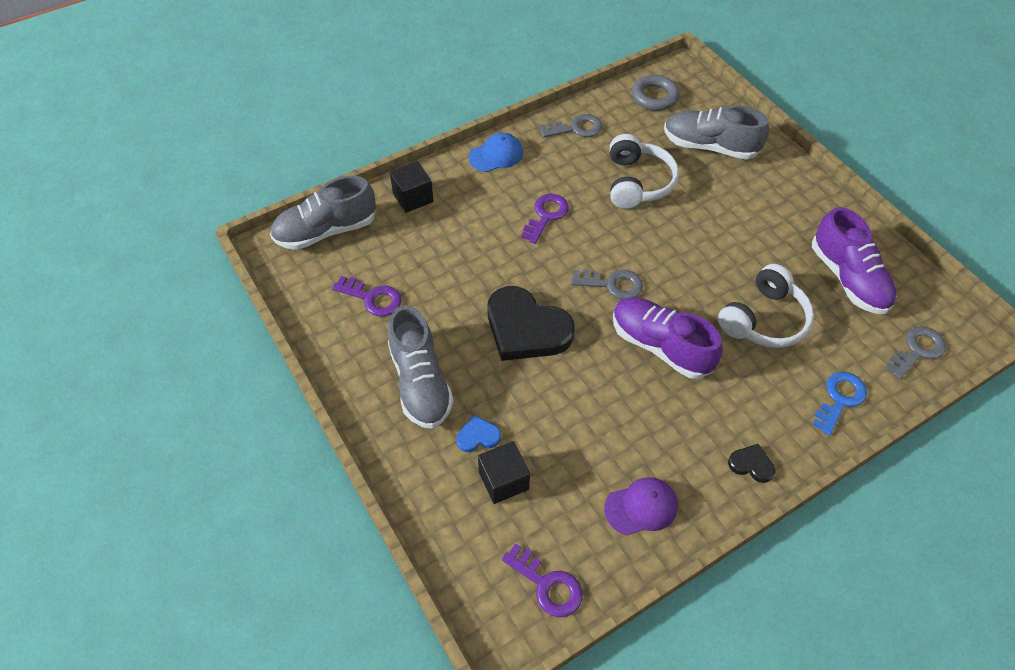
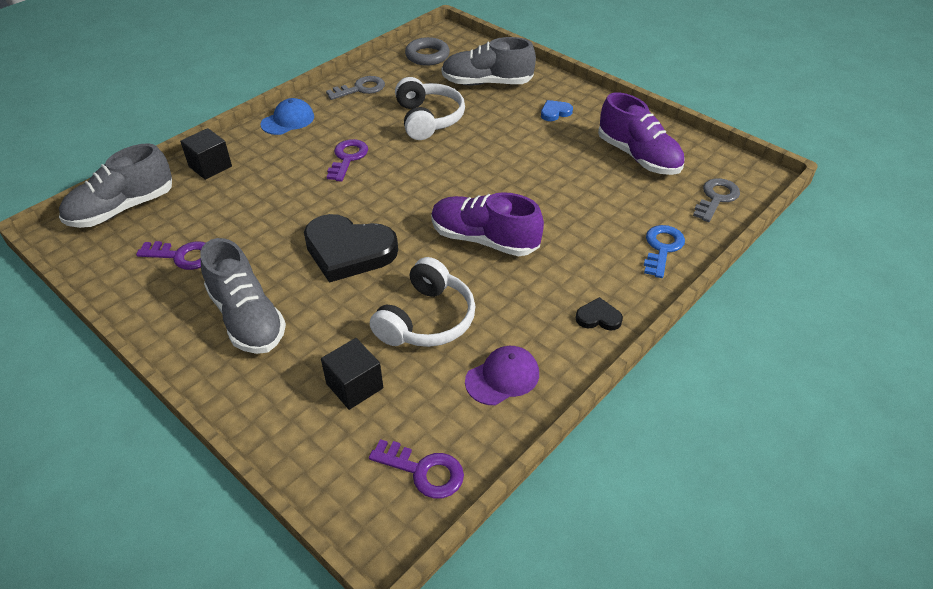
camera: 15 degrees left, 10 degrees down
(478, 436) = (319, 353): blue heart -> blue heart (555, 112)
(612, 284) = (425, 200): grey key -> none
(764, 319) = (574, 200): white headphones -> white headphones (426, 319)

